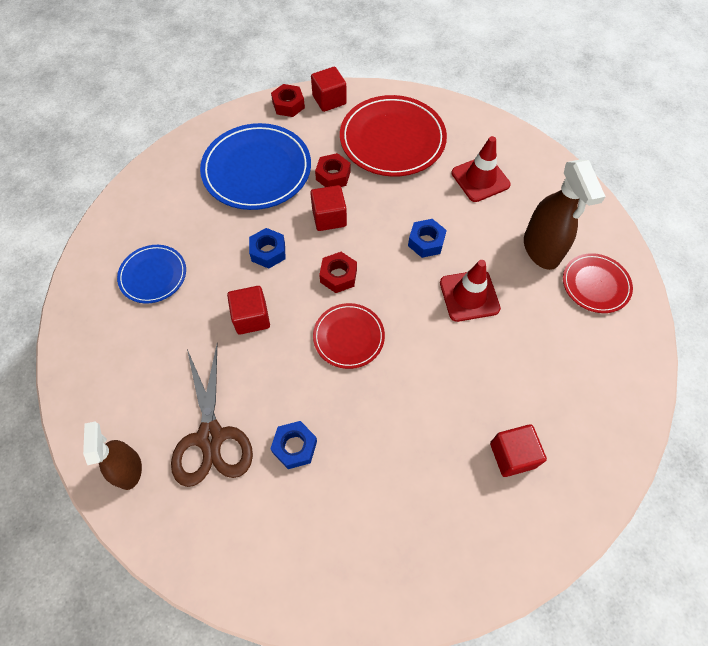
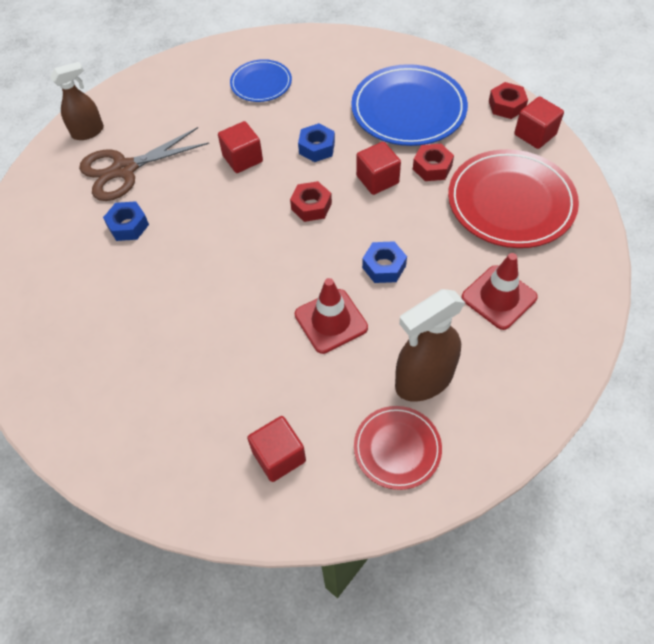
camera: 75 degrees right, 5 degrees down
(348, 337) = (246, 233): red plate -> none
(512, 455) = (157, 398): red cube -> red cube (279, 456)

